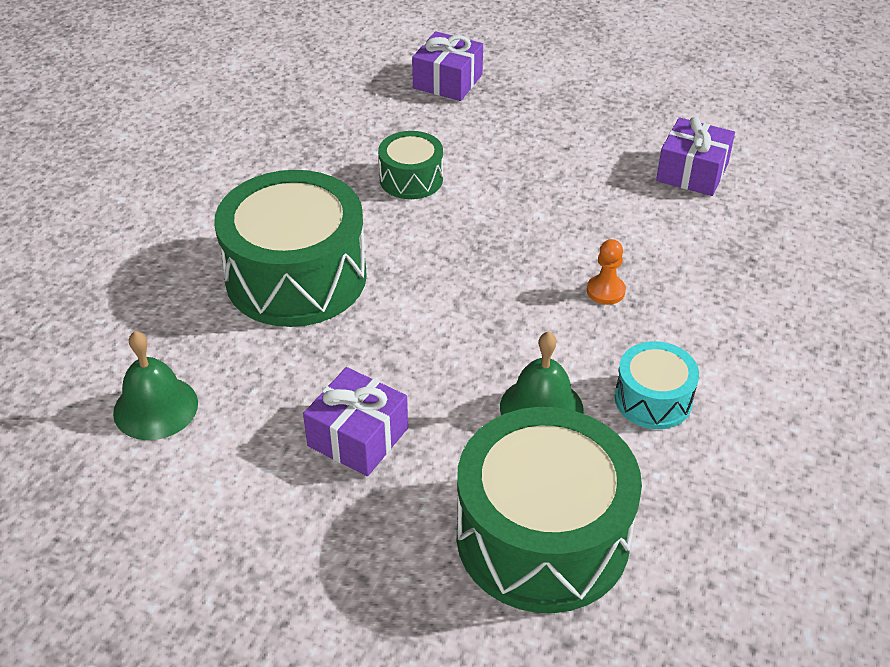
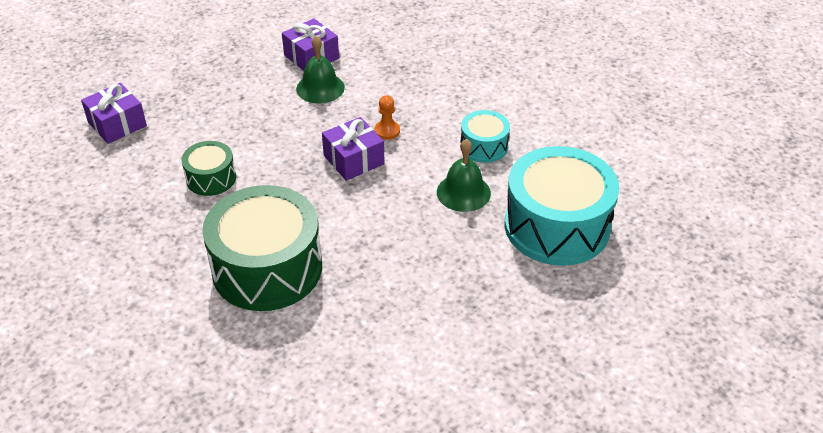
camera: 65 degrees left, 0 degrees up
(155, 407) = (347, 380): green bell -> green bell (320, 88)
(358, 437) = (438, 281): purple gift -> purple gift (354, 160)
(542, 537) = (557, 226): green drum -> turquoise drum

